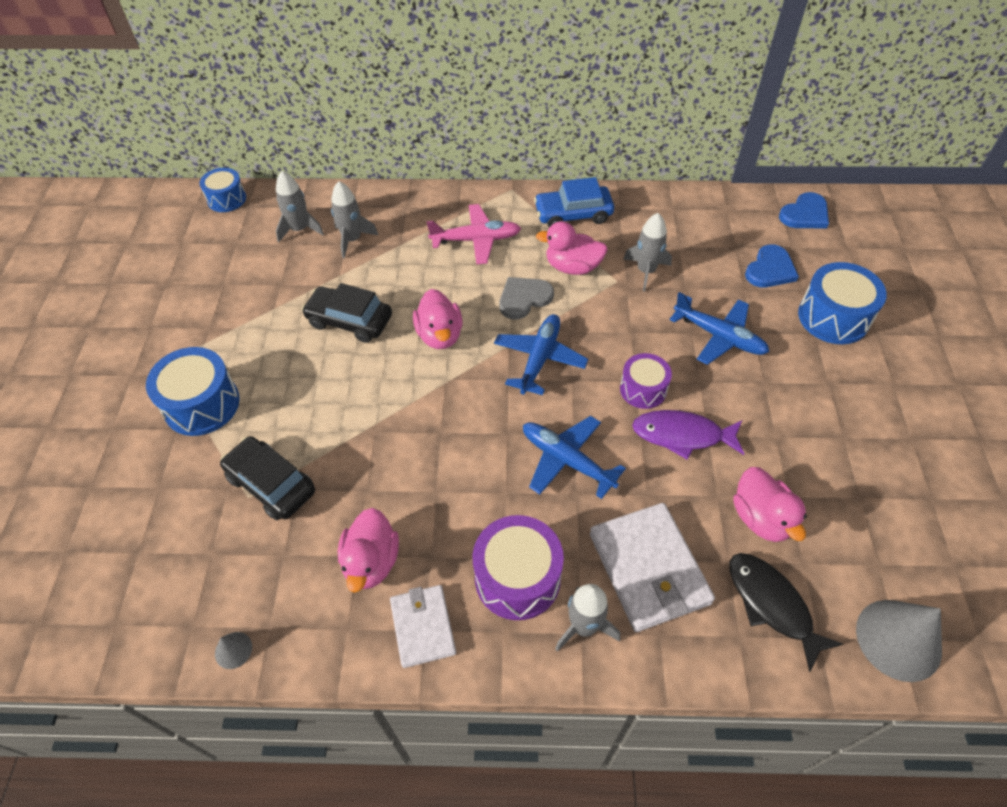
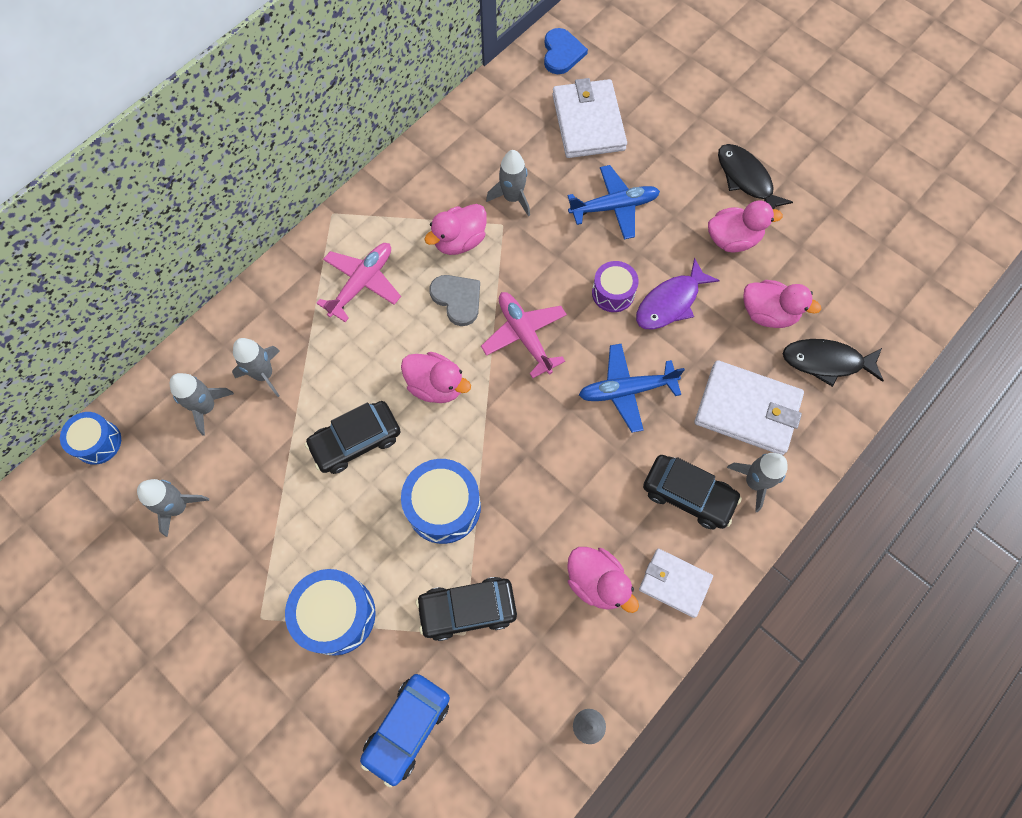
camera: 50 degrees left, 15 degrees up
(214, 265) = (178, 507): none -> grey rocket
(517, 578) = (688, 495): purple drum -> black car
(524, 298) = (457, 299): grey heart -> grey heart turned 135 degrees clockwise
(540, 358) = (524, 335): blue plane -> pink plane
(573, 214) = (406, 195): blue car -> blue car (407, 728)
(770, 269) = (588, 122): blue heart -> white wallet
(797, 439) = (732, 239): none -> pink duck
(833, 317) = (663, 127): blue drum -> blue drum (443, 507)
(867, 408) = (746, 179): none -> black fish
(898, 639) = (898, 316): grey cone -> none

